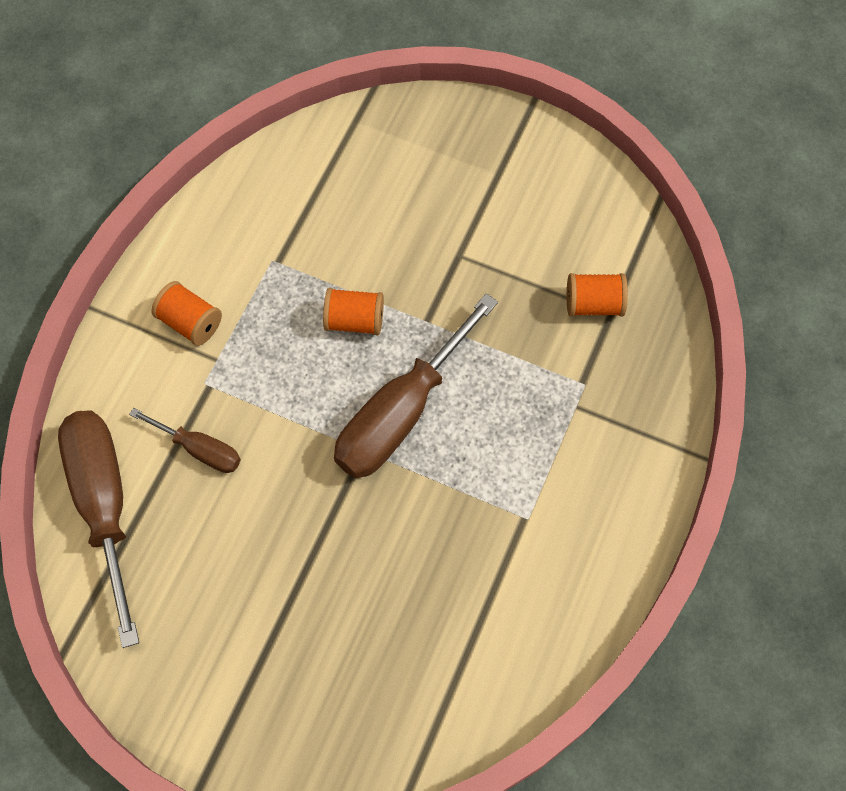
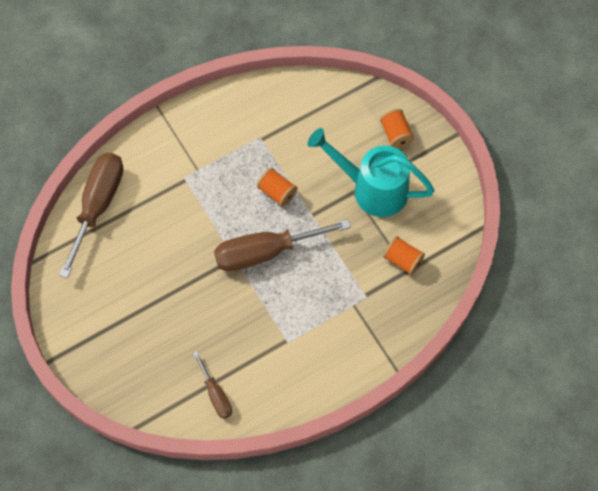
camera: 35 degrees right, 0 degrees up
(190, 322) = (198, 143): orange spool -> orange spool (396, 134)
(200, 449) = (159, 208): brown screwdriver -> brown screwdriver (216, 394)
(480, 236) = (372, 189): none -> turquoise watering can

